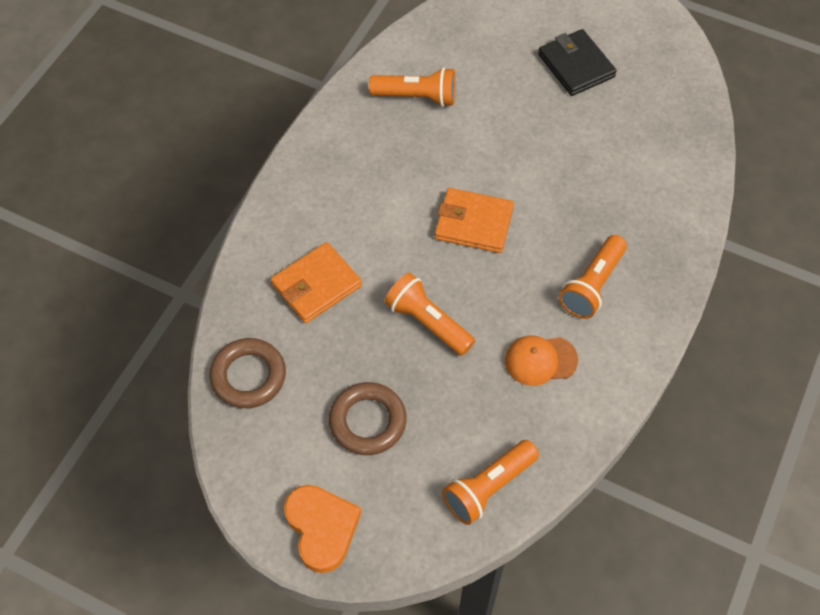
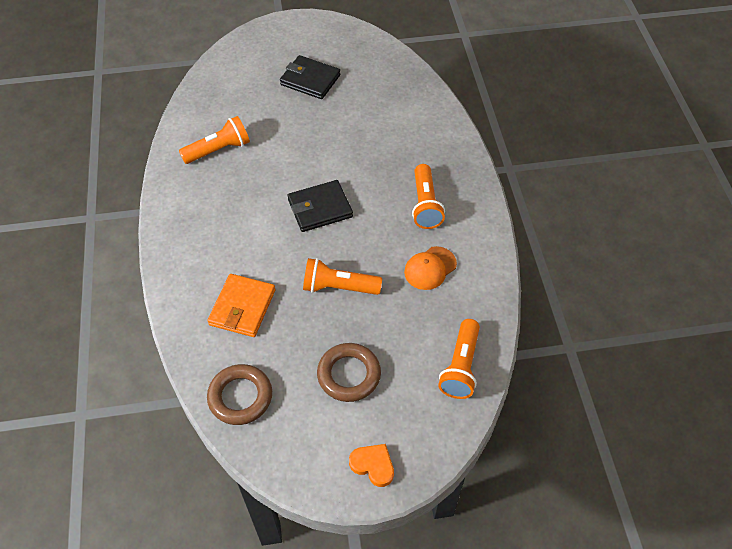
camera: 35 degrees left, 5 degrees down
(321, 528) = (373, 465): orange heart -> orange heart, size x0.65
(473, 223) = (320, 208): orange wallet -> black wallet

